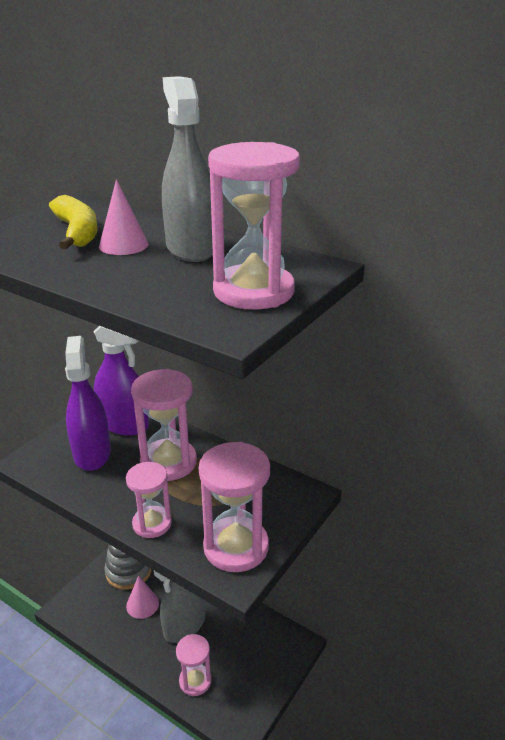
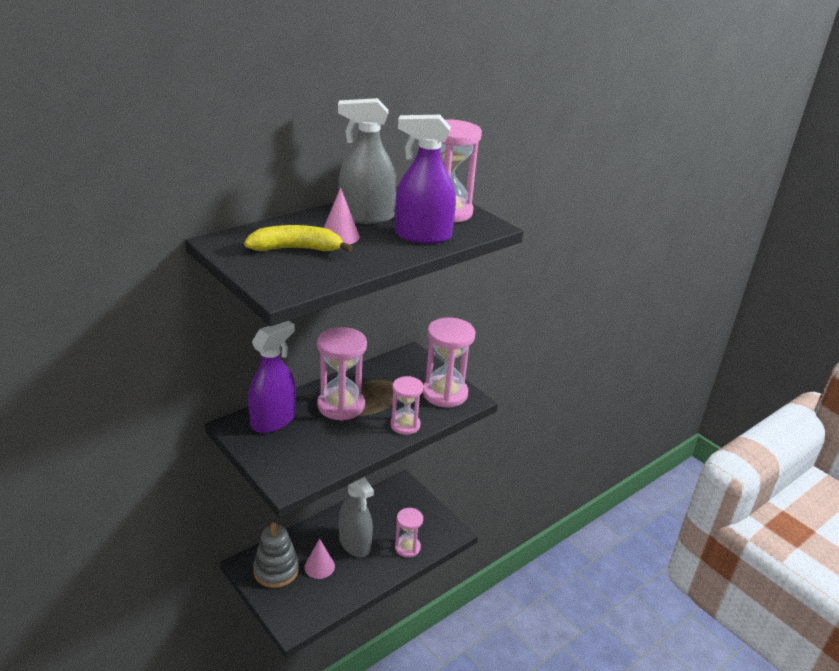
camera: 75 degrees left, 0 degrees up
(92, 453) = (302, 444): purple spray bottle -> purple spray bottle (422, 236)

